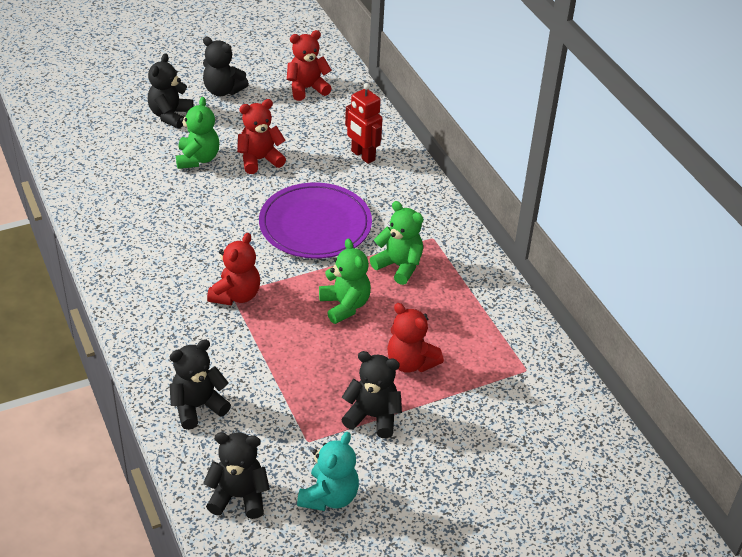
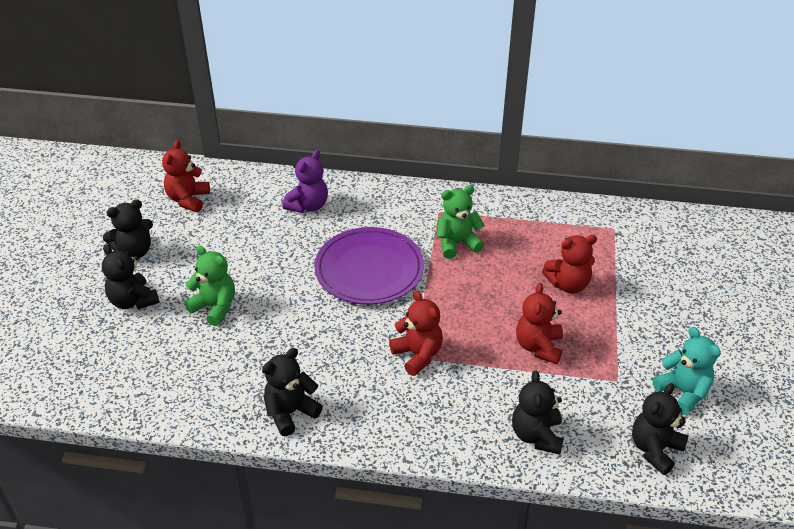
camera: 55 degrees left, 0 degrees up
(259, 160) = (255, 268): red teddy bear -> red teddy bear (538, 346)
(345, 305) = (479, 293): green teddy bear -> none
(362, 155) = (308, 205): red robot -> purple teddy bear
(373, 417) = (612, 330): black teddy bear -> black teddy bear (290, 412)

